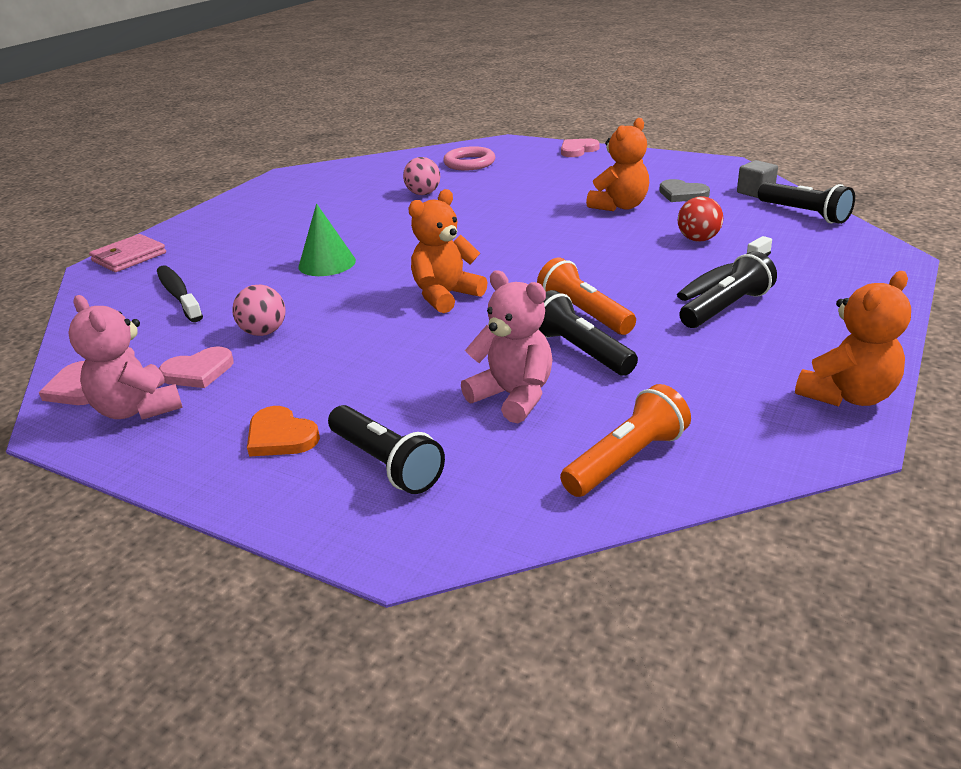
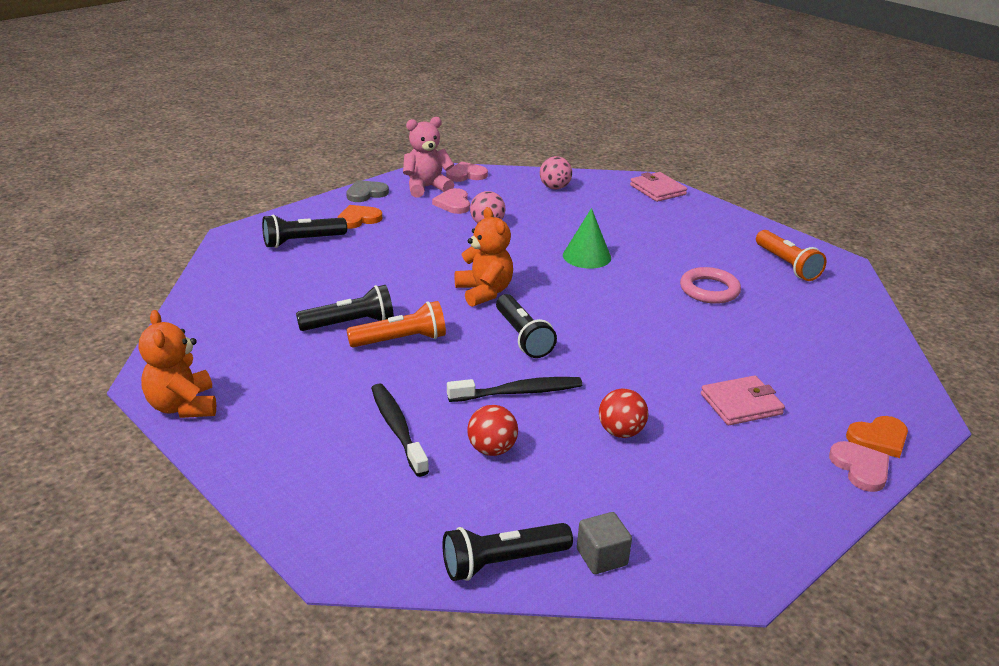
camera: 105 degrees right, 0 degrees up
(178, 294) = (573, 203): black toothbrush -> black toothbrush (519, 392)
(423, 194) = (735, 324): pink ball -> pink ball (554, 187)
(469, 163) = (834, 372): pink ring -> pink ring (709, 290)
(513, 396) = (322, 287): pink teddy bear -> none
(540, 149) = (879, 439): none -> orange heart
(540, 180) = (741, 404): none -> pink wallet
(619, 206) = (620, 432): orange teddy bear -> red ball
(626, 460) = (223, 305): orange flashlight -> orange flashlight (787, 265)
(682, 194) = (632, 492): grey heart -> grey heart (366, 193)
(726, 308) = (345, 408): black flashlight -> black flashlight (522, 337)

